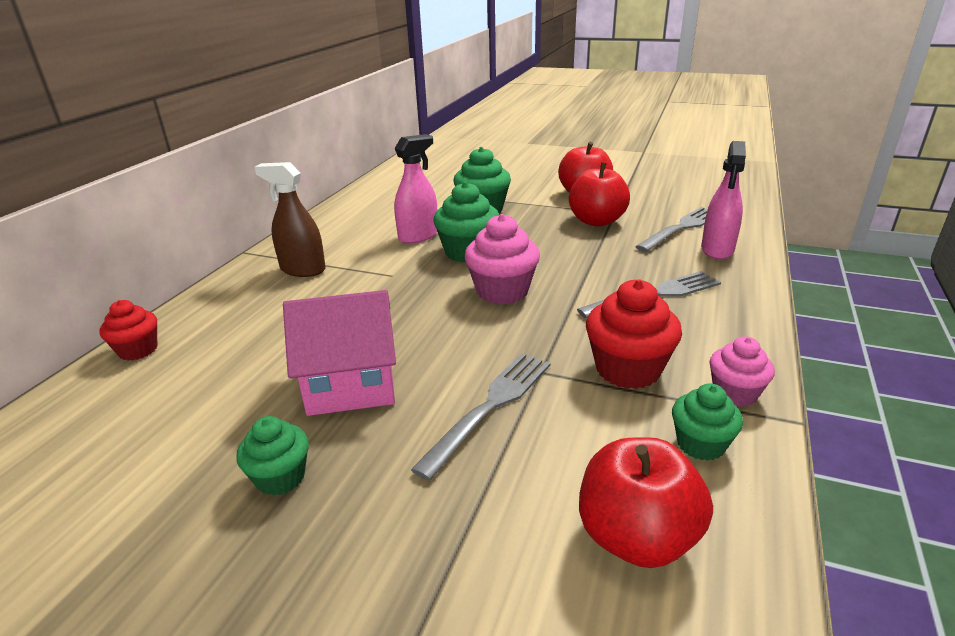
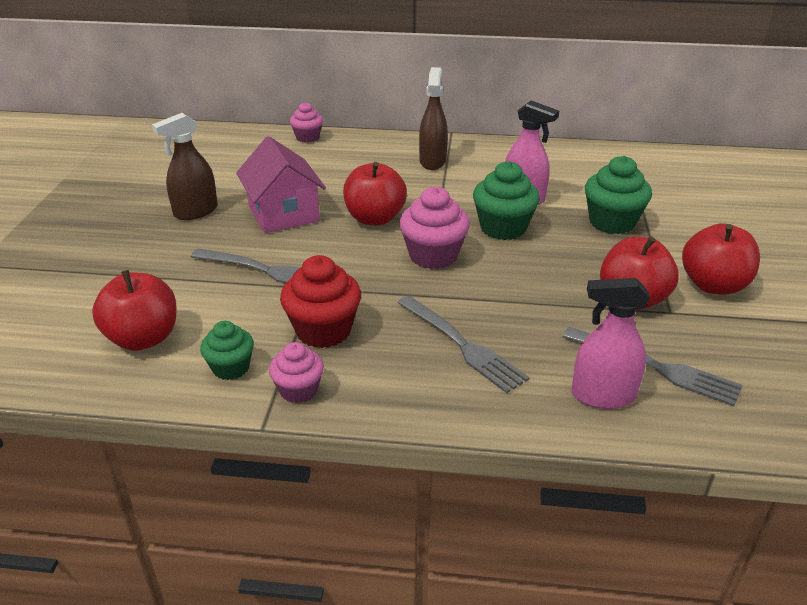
camera: 75 degrees right, 5 degrees up
(138, 350) = (307, 137): red cupcake -> pink cupcake
(280, 477) = (195, 211): green cupcake -> brown spray bottle
(407, 317) = (375, 218): none -> red apple

